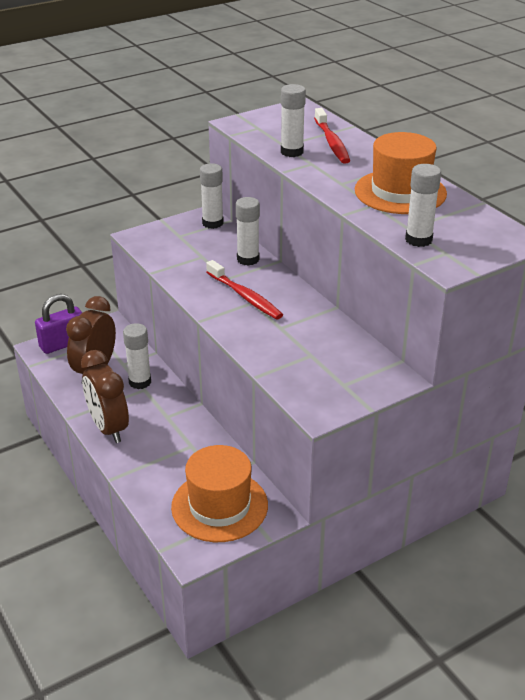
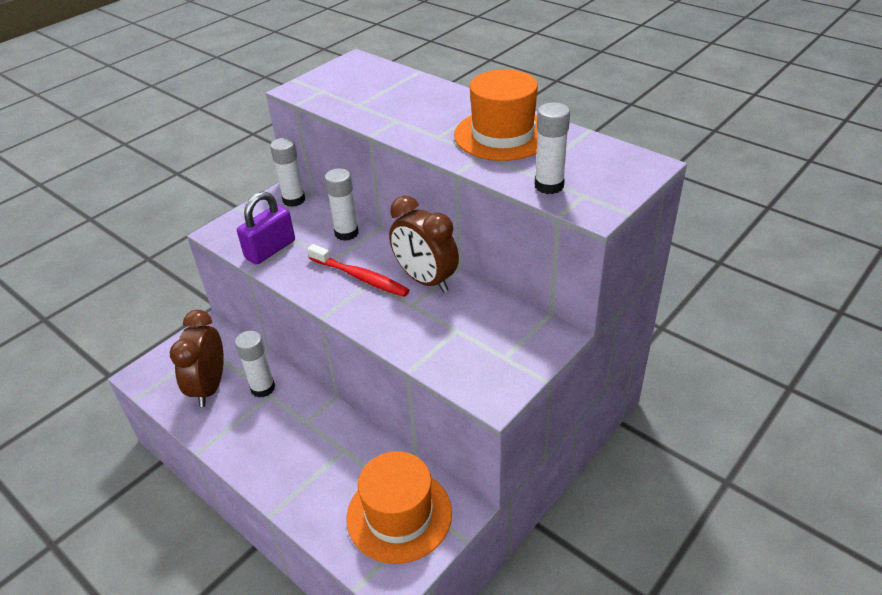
camera: 15 degrees left, 5 degrees up
(63, 344) = (164, 363): purple padlock -> purple padlock (270, 250)
(108, 428) = (246, 453): brown clock -> brown clock (425, 280)
(292, 152) = (370, 111): white glue stick -> none
(332, 142) = (407, 93): red toothbrush -> none

